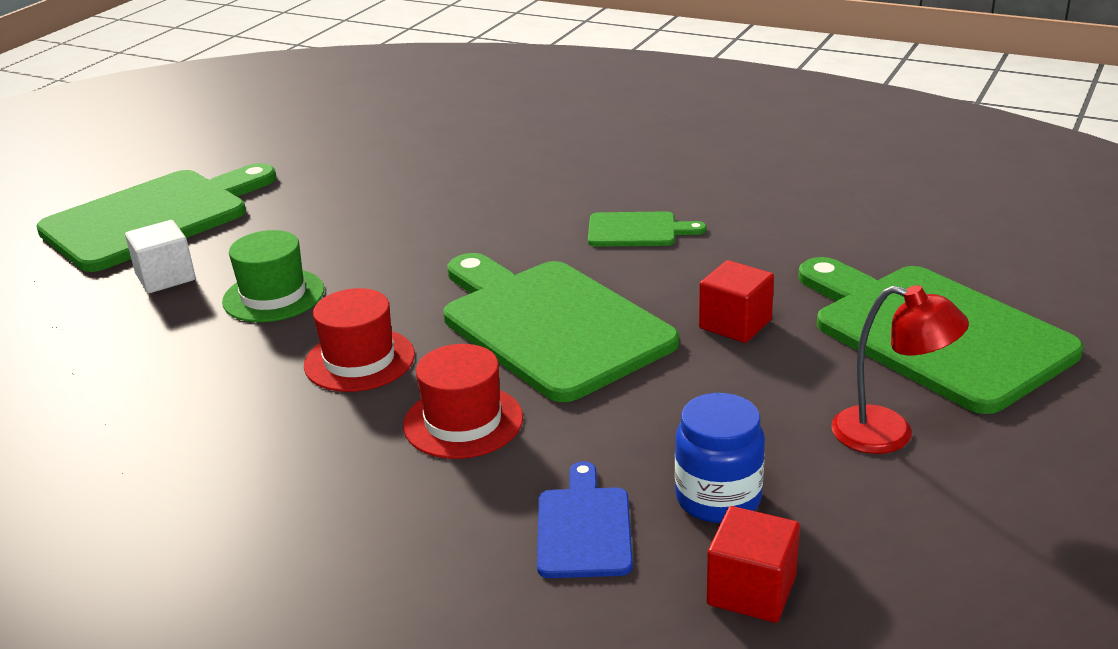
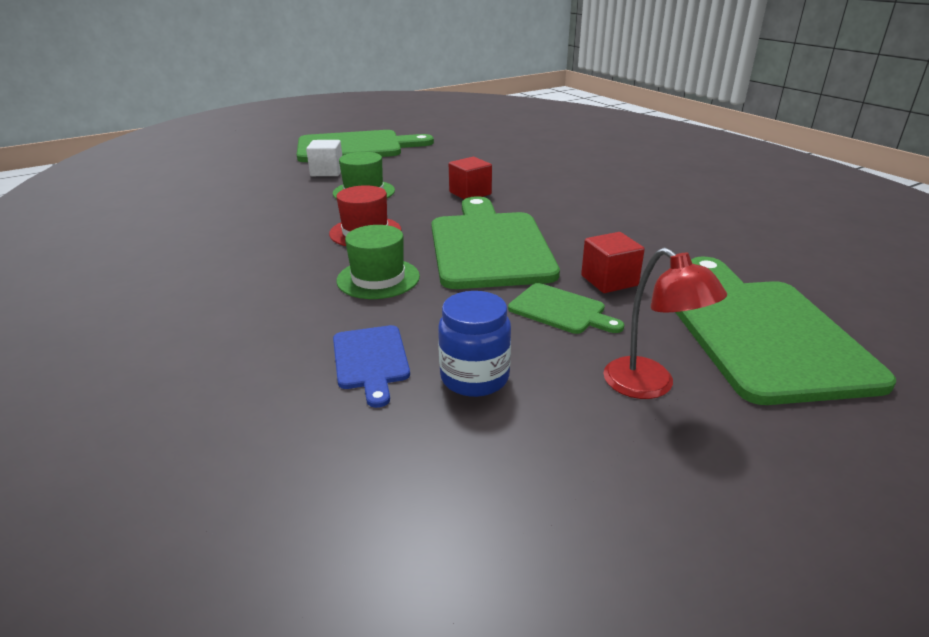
camera: 30 degrees right, 0 degrees up
(463, 422) = (378, 278): red hat -> green hat
(584, 528) = (371, 360): blue cutting board -> blue cutting board turned 135 degrees clockwise
(637, 230) = (603, 213): green cutting board -> green cutting board (560, 310)
(751, 590) = (426, 445): red cube -> red cube (470, 193)

